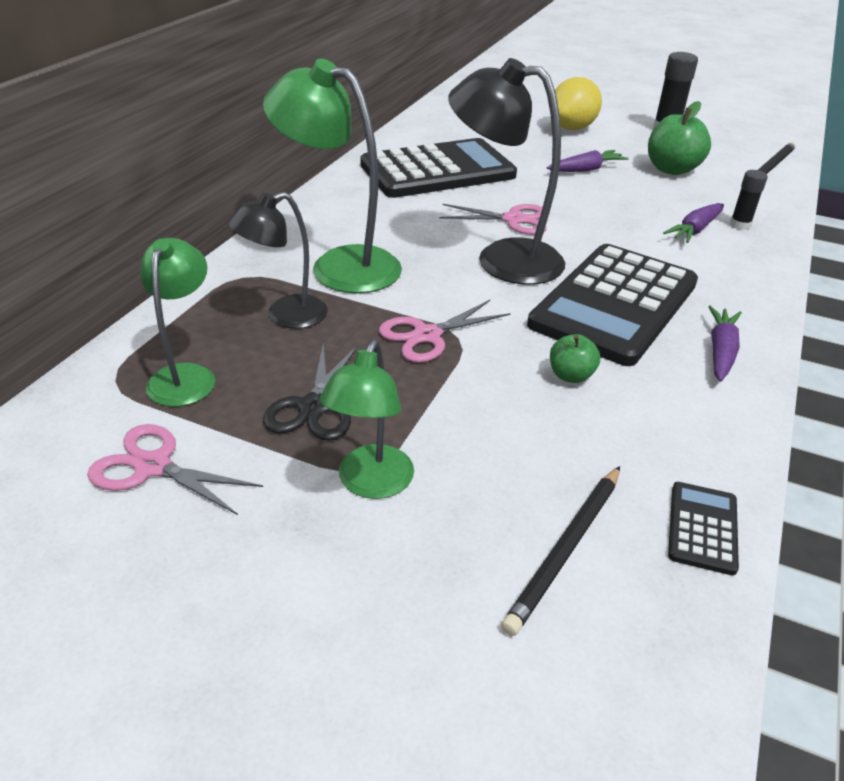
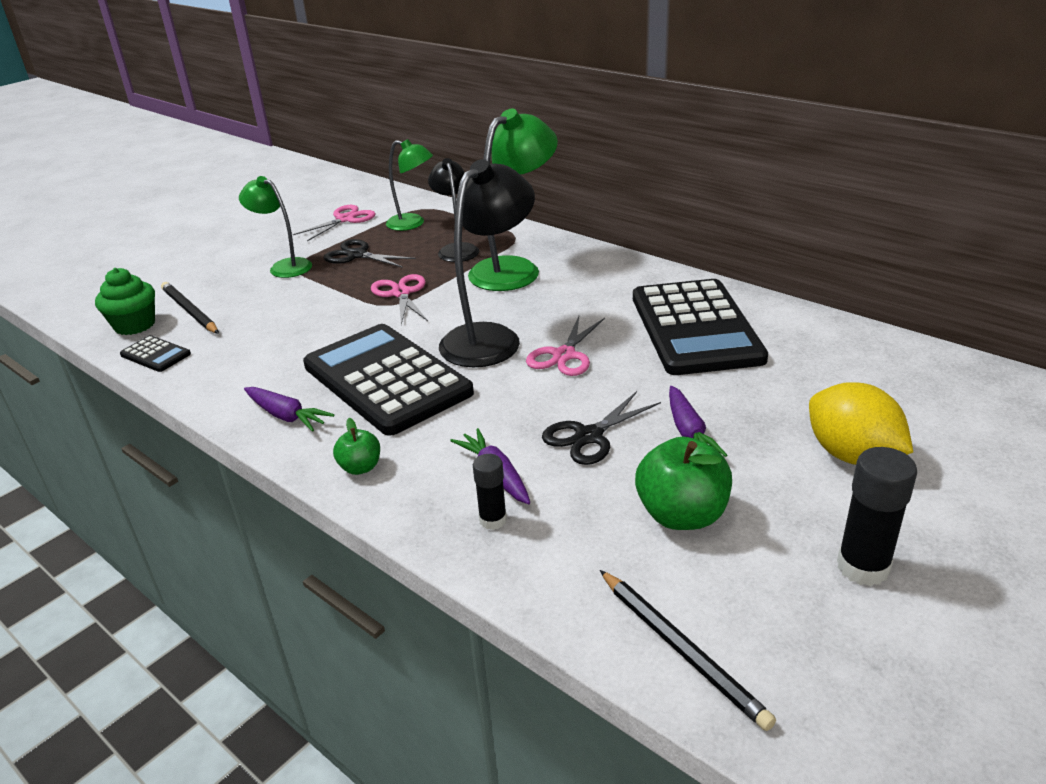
camera: 110 degrees right, 5 degrees down
(570, 375) = (315, 339): green apple -> green apple (360, 467)
(619, 201) = (589, 436): none -> black scissors
(647, 611) = (135, 325): none -> green cupcake

